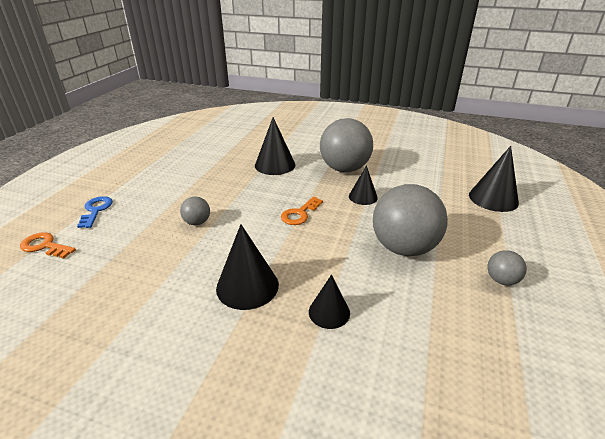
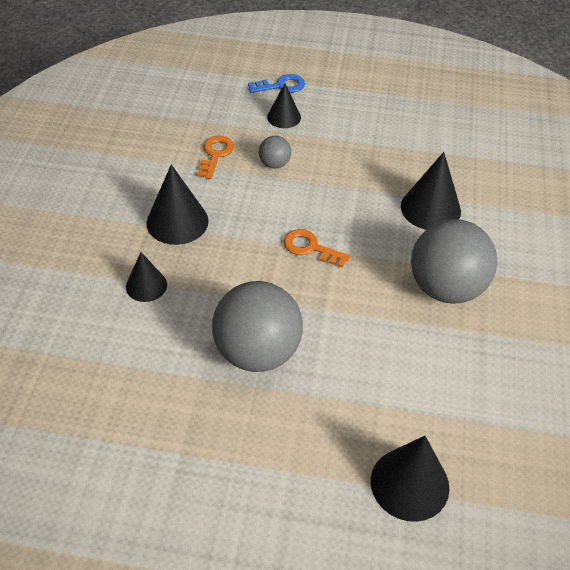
camera: 80 degrees right, 15 degrees up
(45, 246) = (218, 76): orange key -> orange key (215, 154)
(363, 197) = (369, 311): black cone -> black cone (284, 117)
(501, 280) = (207, 448): grey ball -> none

